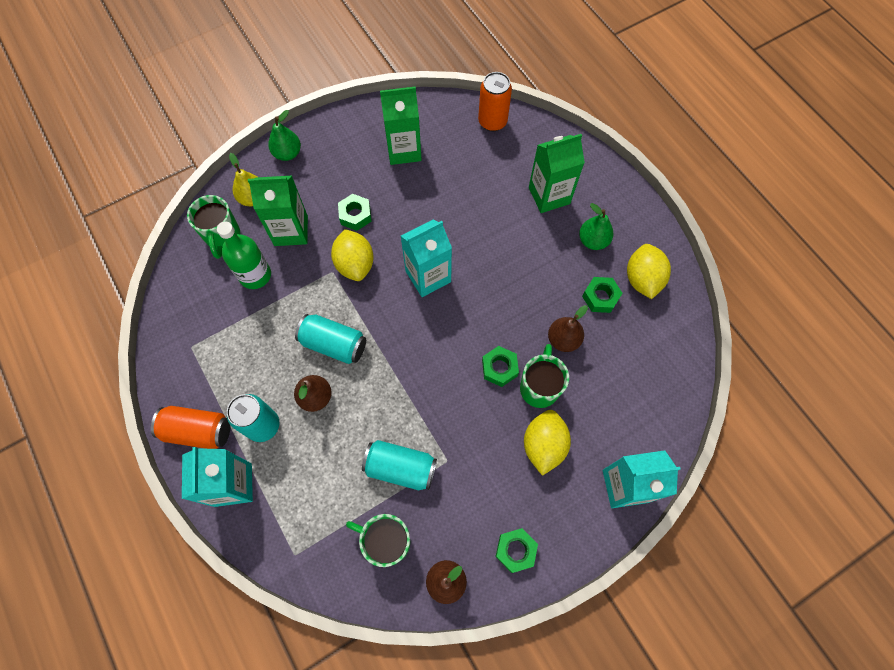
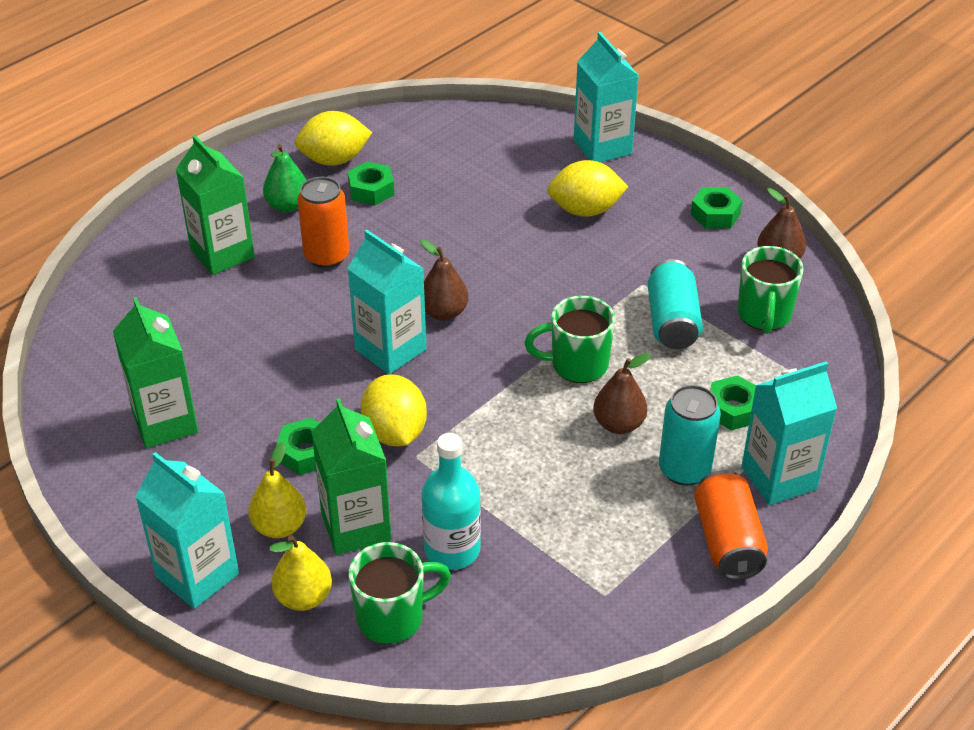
camera: 105 degrees left, 25 degrees down
(255, 275) = (452, 550): green bottle -> turquoise bottle
(287, 153) = (197, 575): green pear -> turquoise carton
(305, 194) = (279, 527): none -> yellow pear
(334, 344) = (533, 425): turquoise can -> none
(355, 264) = (395, 432): yellow lemon -> yellow lemon turned 75 degrees counterclockwise
(492, 122) = (92, 331): orange can -> orange can (326, 256)
(499, 368) = (503, 260): green nut -> green nut (733, 409)
(539, 387) = (514, 223): green mug -> green mug (577, 365)
(563, 340) = (442, 212): brown pear -> brown pear (444, 312)

